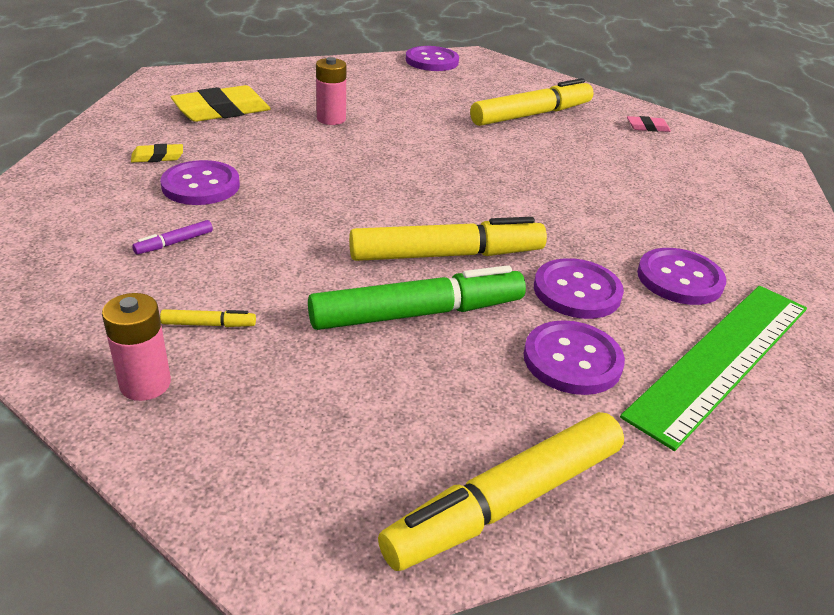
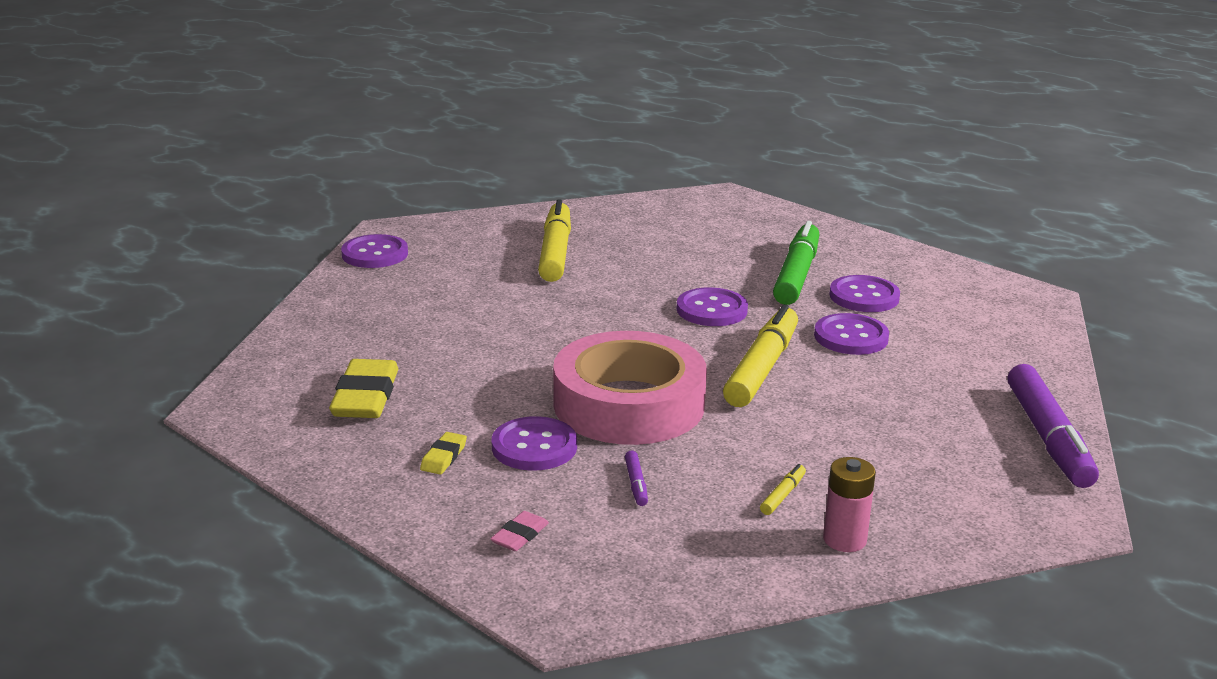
camera: 55 degrees left, 10 degrees down
(308, 207) = (629, 404): none -> pink tape
(331, 119) = (456, 344): pink battery -> none
(417, 313) = (833, 405): green marker -> green marker (797, 274)
(506, 502) = (1048, 438): yellow marker -> purple marker
(572, 360) = (928, 368): purple button -> purple button (711, 310)
(647, 127) = (632, 216): pink eraser -> pink eraser (520, 535)
(722, 359) = (960, 320): green ruler -> none

